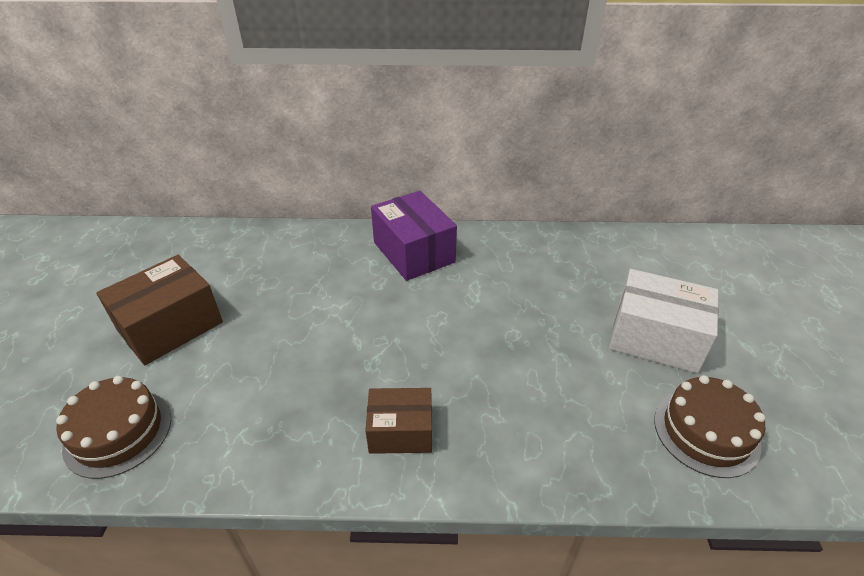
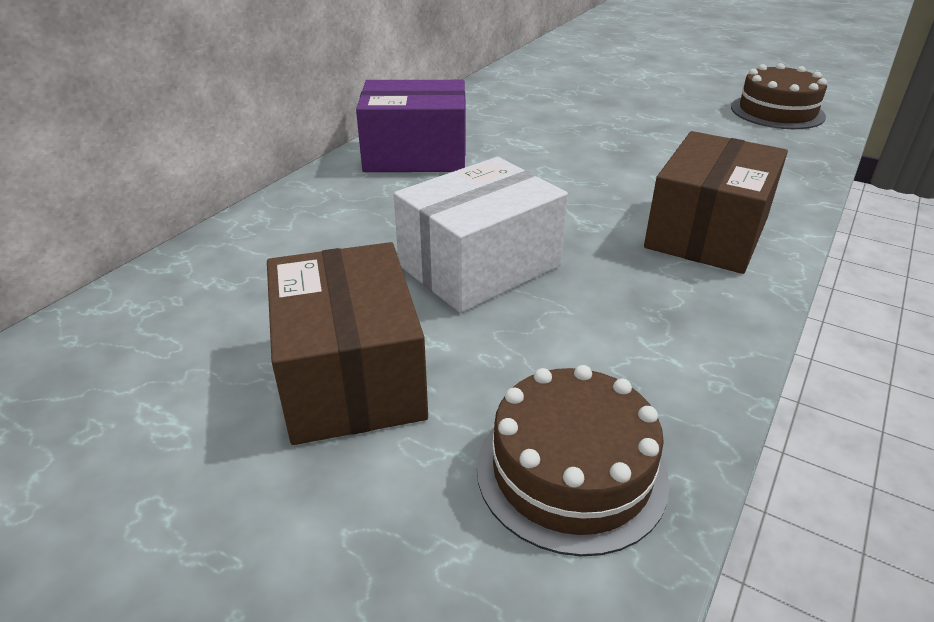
camera: 60 degrees left, 5 degrees down
(401, 431) = (707, 232): brown box -> brown box, size x1.58
(655, 338) = (663, 95): white box -> white box (479, 266)

